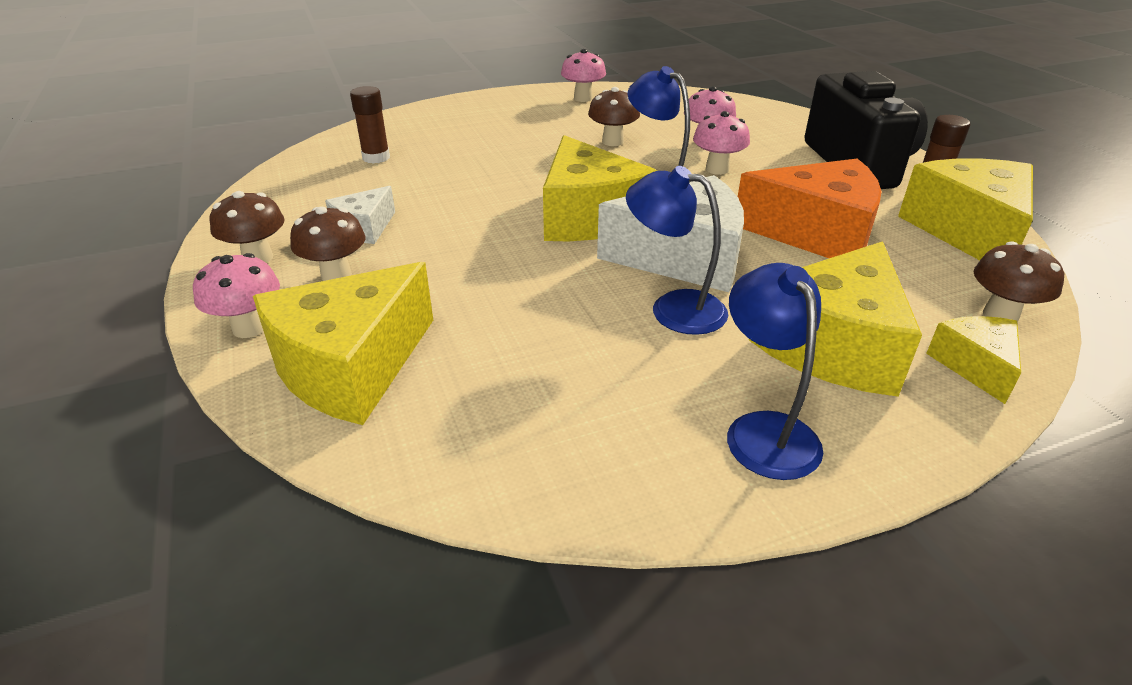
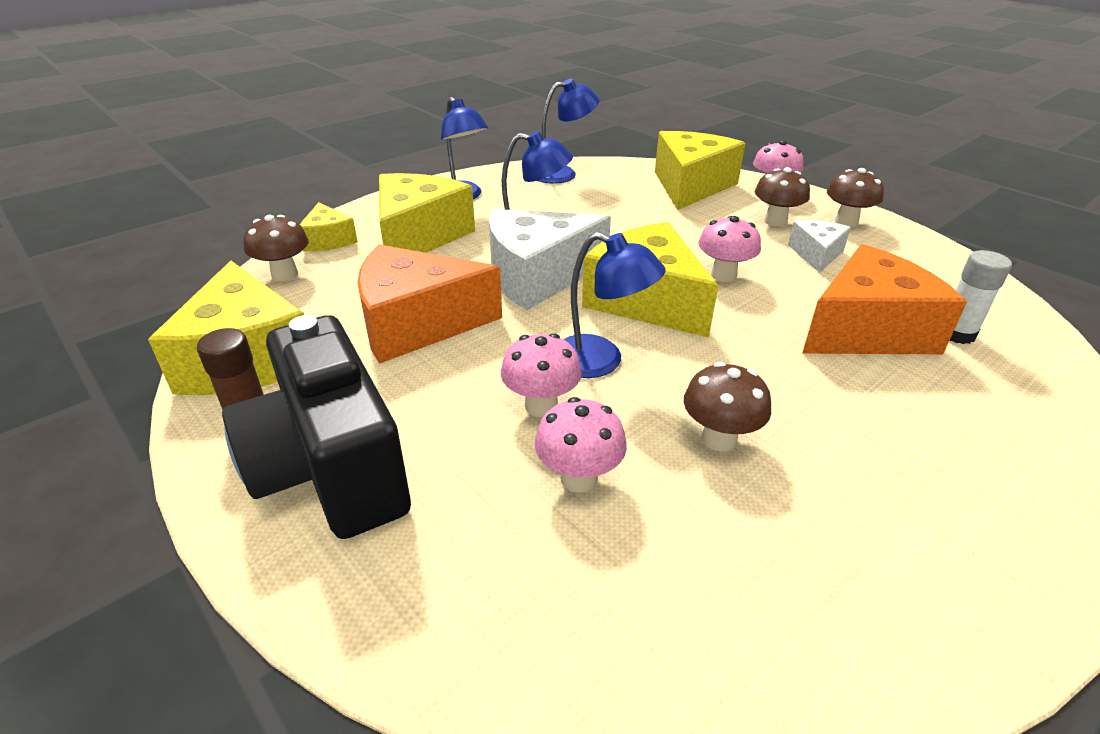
camera: 160 degrees right, 0 degrees up
(376, 157) = (956, 334): brown glue stick -> white glue stick
(435, 169) = (867, 330): none -> orange cheese
(542, 462) = (563, 174): none -> blue lamp
(583, 98) = (906, 597): pink mushroom -> pink mushroom (723, 275)

